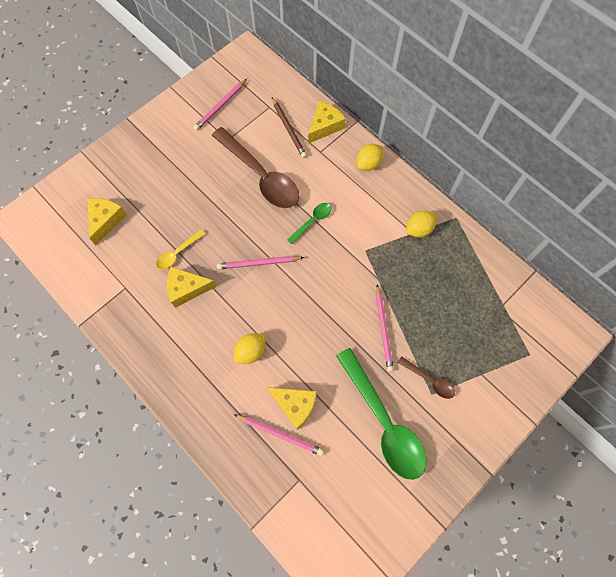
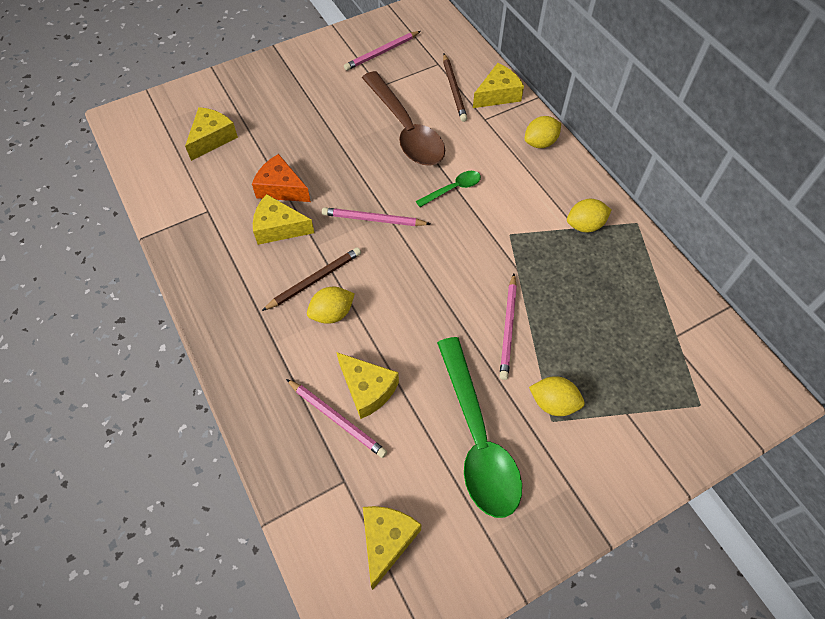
camera: 15 degrees right, 10 degrees down
(177, 253) = (281, 188): yellow spoon -> orange cheese
(229, 327) = (314, 280): none -> brown pencil
(341, 515) = (386, 541): none -> yellow cheese
(430, 380) = (553, 403): brown spoon -> yellow lemon

